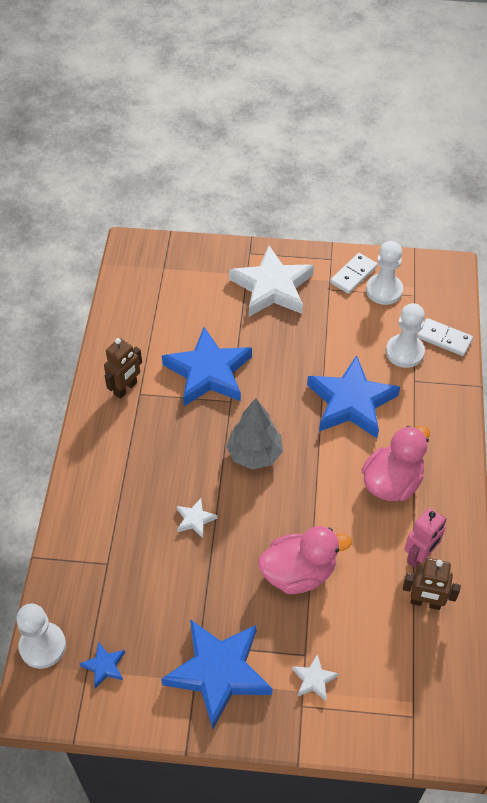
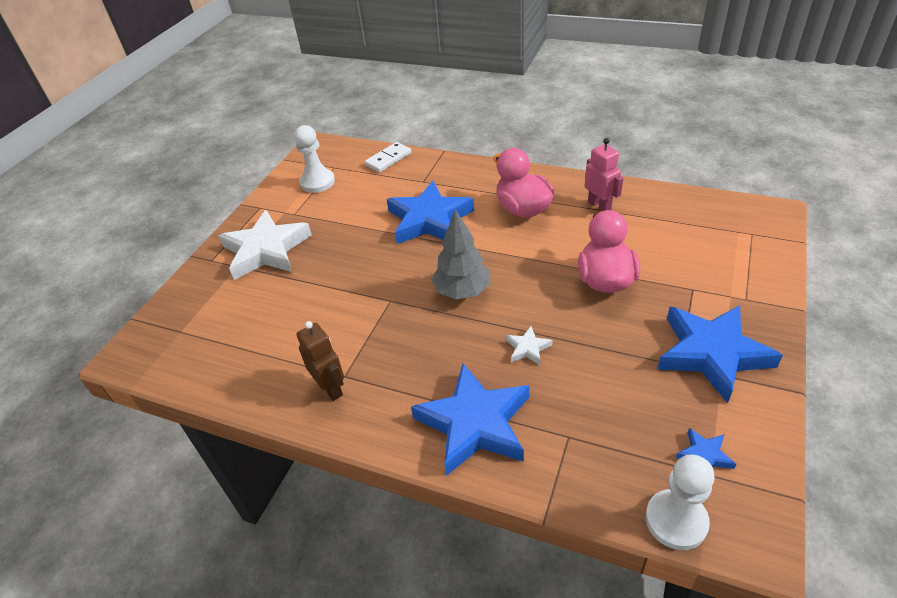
camera: 70 degrees left, 10 degrees down
(208, 372) = (345, 312): blue star -> blue star (474, 424)
(314, 679) = (718, 287): white star -> none
(353, 275) = (288, 197): white domino -> none
(404, 352) = (390, 181): white pawn -> none
(425, 602) = (645, 210): brown robot -> none

